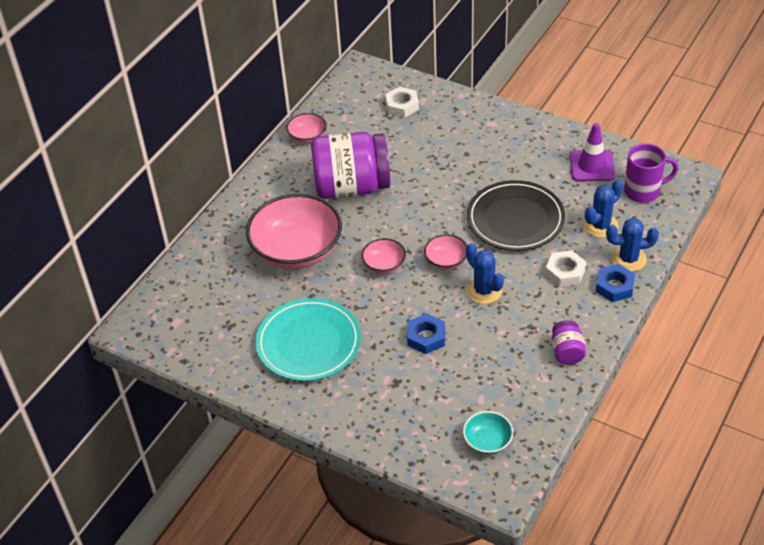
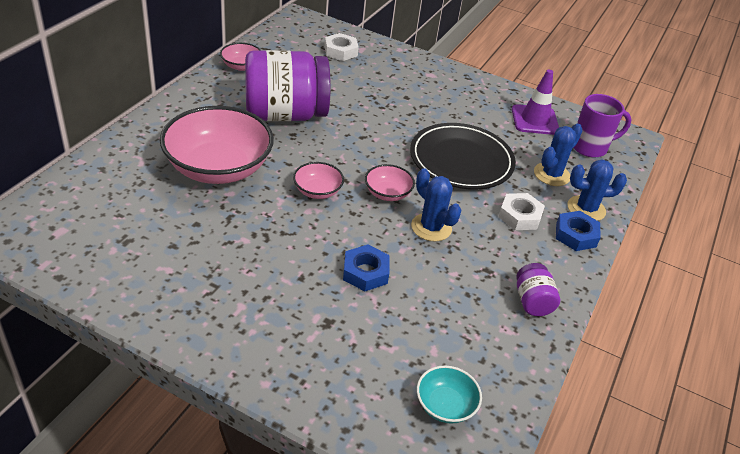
camera: 10 degrees left, 5 degrees down
(308, 343) = (222, 268): turquoise plate -> none

